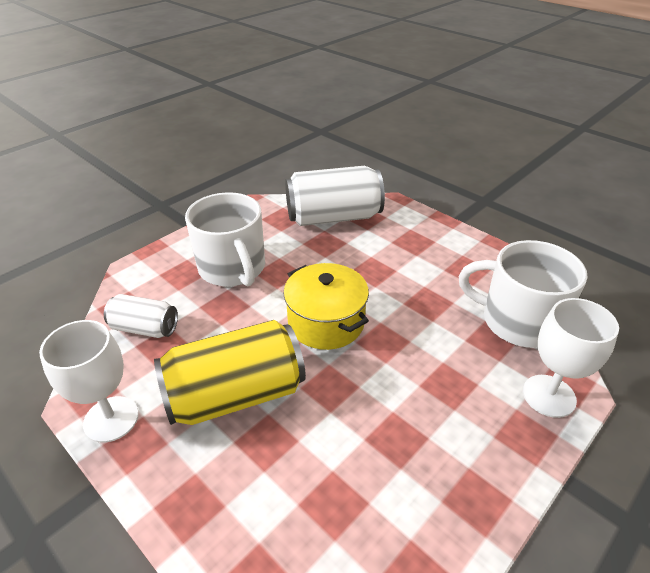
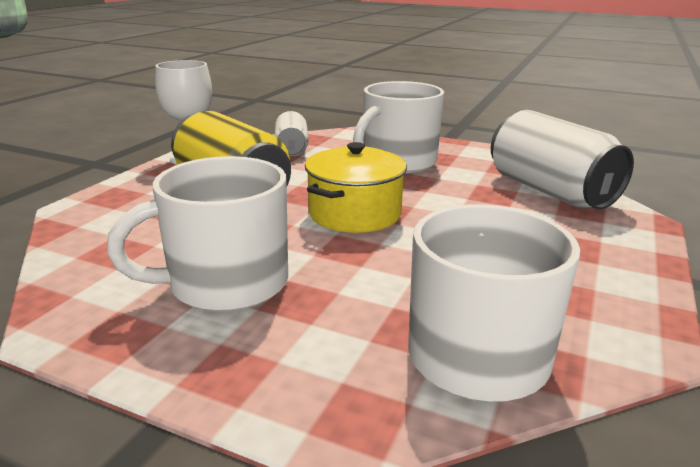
camera: 70 degrees right, 15 degrees down
(417, 423) = (226, 283): none -> white mug
(549, 396) = (318, 394): white goblet -> none

